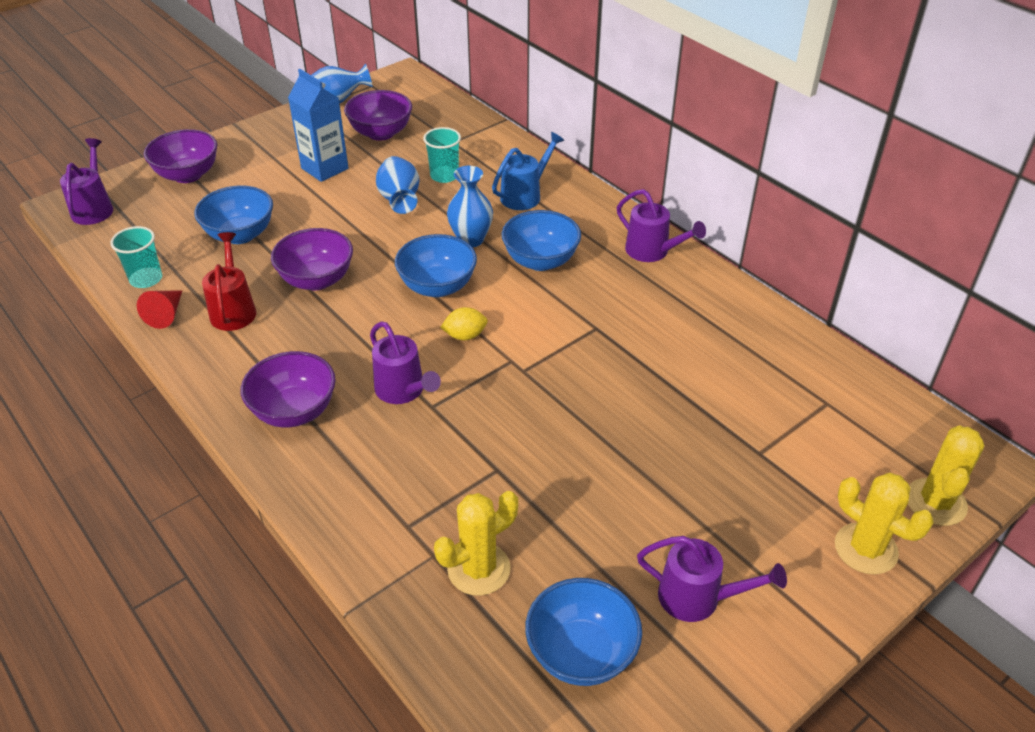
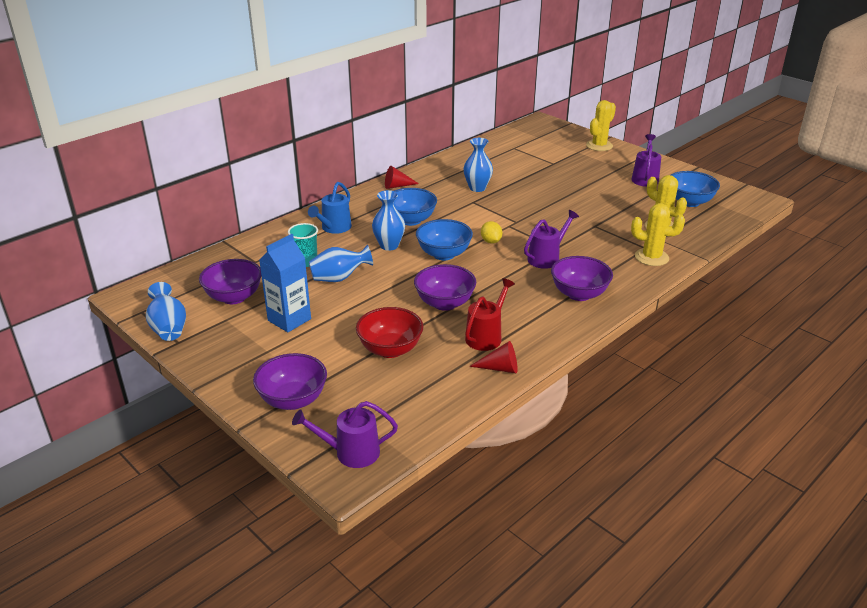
camera: 95 degrees left, 10 degrees down
(146, 279) = (458, 389): turquoise cup -> none
(233, 309) = (486, 336): red watering can -> red watering can turned 135 degrees clockwise
(240, 234) = (390, 349): blue bowl -> red bowl
(525, 195) = (334, 228): blue watering can -> blue watering can turned 105 degrees counterclockwise
(647, 337) = (477, 188): none -> blue vase
(653, 252) = (397, 186): purple watering can -> red cone
(935, 502) = (566, 132): yellow cactus -> yellow cactus (651, 257)

